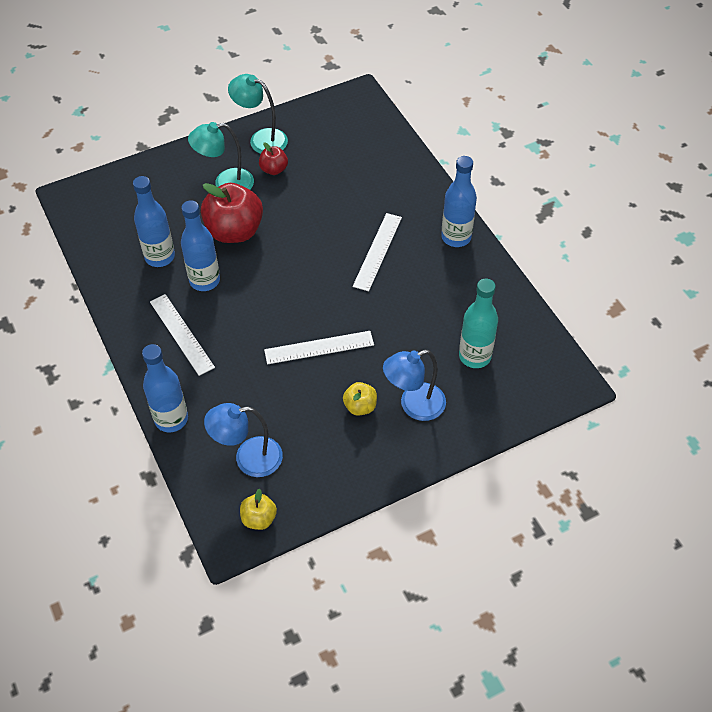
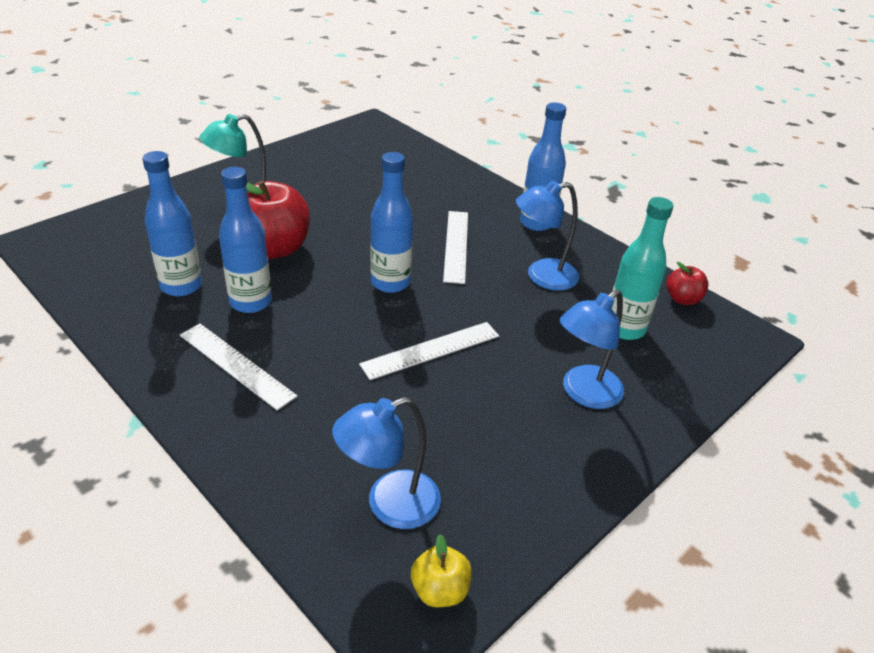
camera: 20 degrees left, 15 degrees down
(171, 419) = (252, 474): blue bottle -> blue bottle (390, 282)
(261, 139) = (276, 166): turquoise lamp -> none
(274, 169) = (301, 189): red apple -> red apple (682, 299)
(360, 406) = (516, 407): yellow apple -> none
(433, 295) = (542, 276): none -> blue lamp

